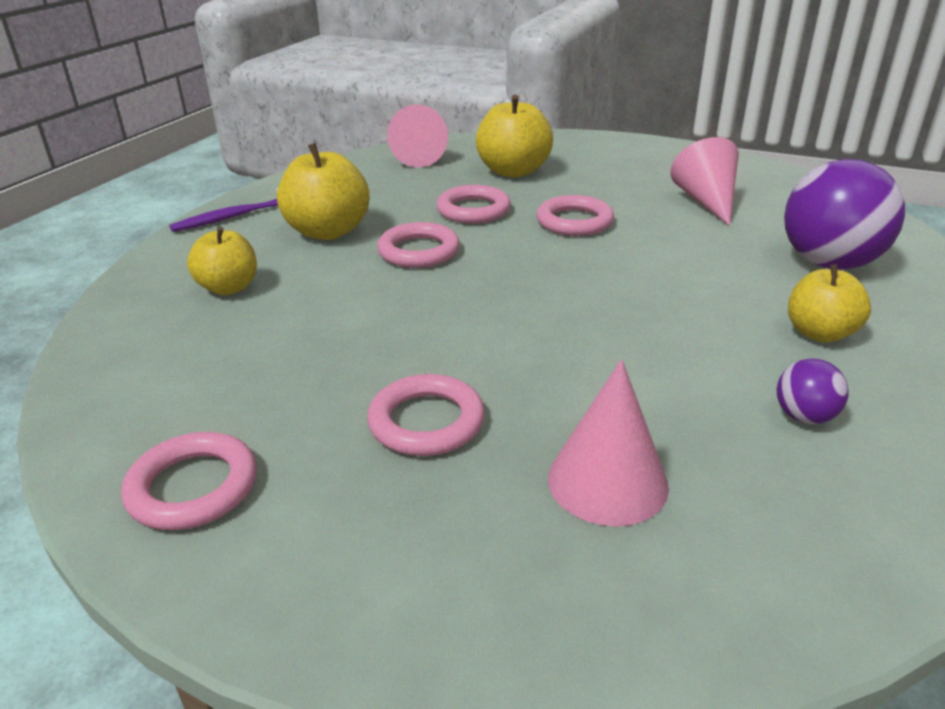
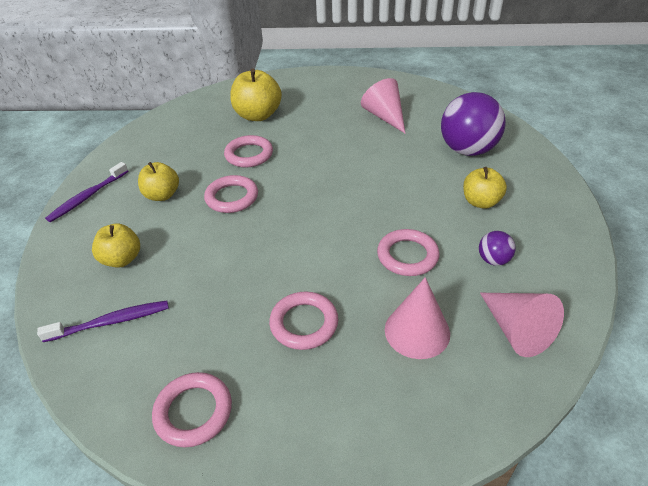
camera: 20 degrees left, 10 degrees up
(165, 352) = (111, 322): none -> purple toothbrush
(328, 232) = (162, 195): yellow apple -> yellow apple, size x0.65
(418, 157) = (187, 115): pink cone -> pink cone (516, 330)
(574, 221) = (316, 150): pink ring -> pink ring (407, 256)

